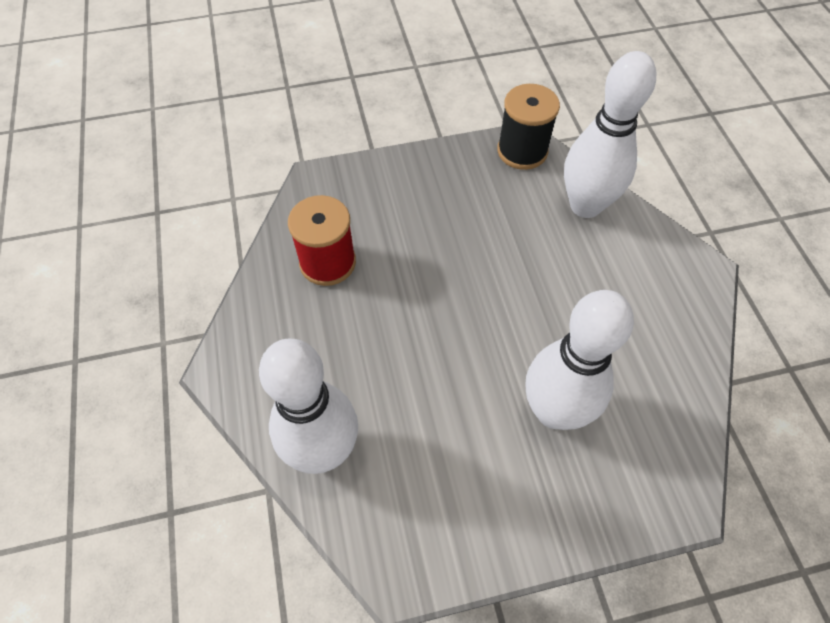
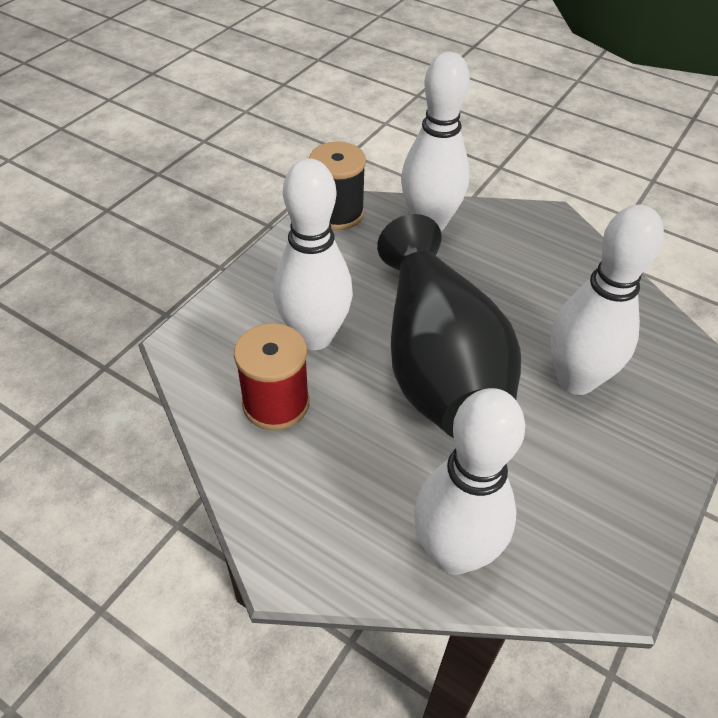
camera: 45 degrees left, 10 degrees down
(402, 234) = (314, 336): none -> white bowling pin
(464, 316) = (437, 362): none -> black vase

